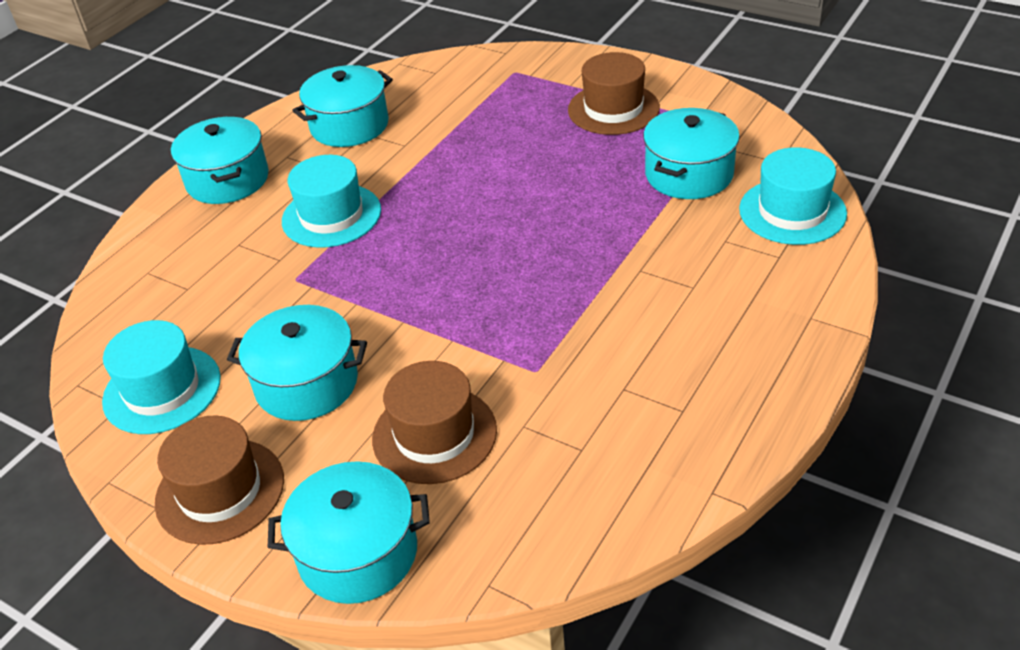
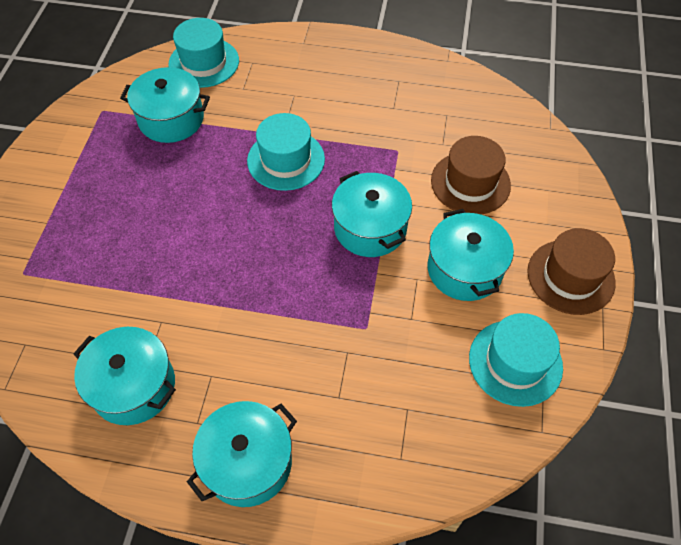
camera: 115 degrees left, 15 degrees up
(331, 215) = (279, 337): turquoise hat -> turquoise hat (286, 160)
(358, 553) = (567, 188): turquoise pot -> turquoise pot (370, 228)
(613, 109) = (85, 182): brown hat -> none

